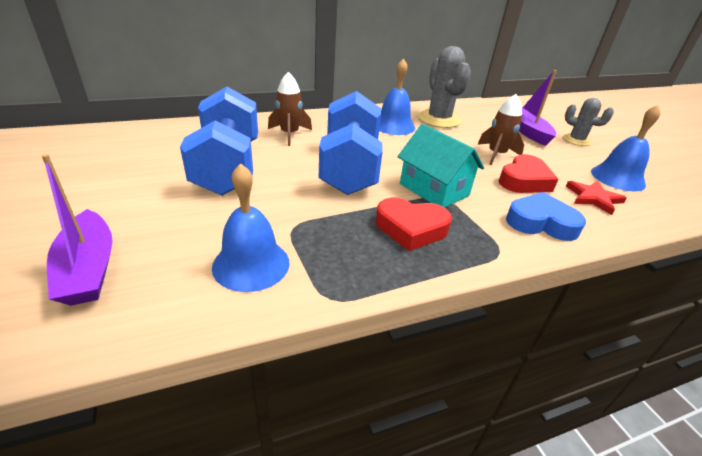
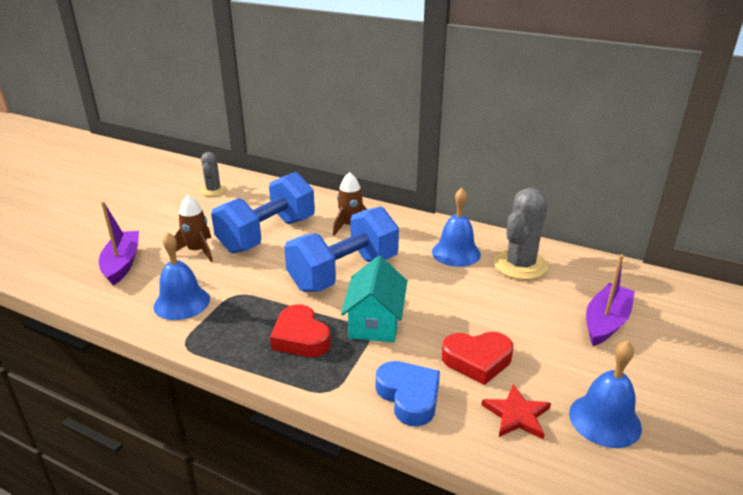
camera: 50 degrees right, 5 degrees down
(89, 269) = (122, 264): purple boat -> purple boat turned 150 degrees clockwise
(496, 154) = (505, 325): brown rocket -> brown rocket (197, 251)
(576, 140) = (657, 361): grey cactus -> grey cactus (213, 190)

